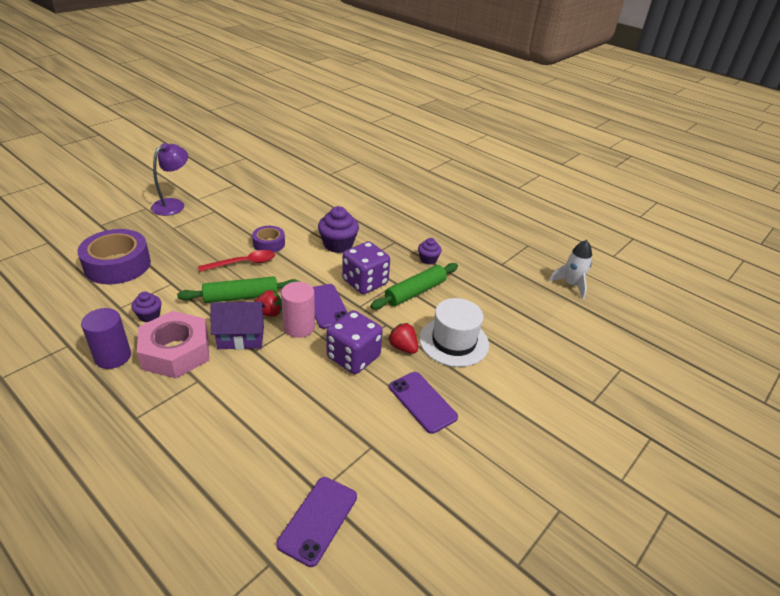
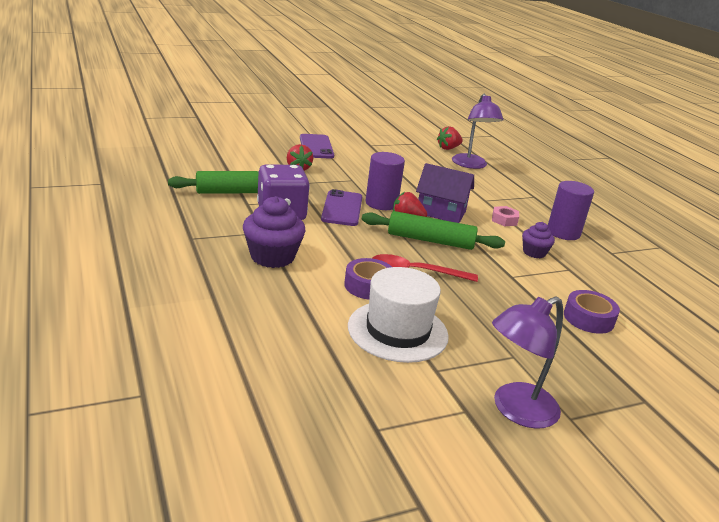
camera: 155 degrees left, 10 degrees down
(117, 265) = (588, 318): purple tape -> purple tape, size x0.55
(176, 352) = (504, 220): pink nut -> pink nut, size x0.40
(223, 462) = (471, 165): none -> purple lamp
(266, 503) = (448, 148): none -> red strawberry
(299, 327) = (381, 203): pink cylinder -> purple cylinder
(318, 520) = (421, 138): purple phone -> none
(353, 357) = (346, 176): purple dice -> none
(428, 259) = (179, 210): purple cupcake -> none
(454, 341) = (250, 159): white hat -> white hat (397, 331)
(571, 285) = (67, 152): white rocket -> none

